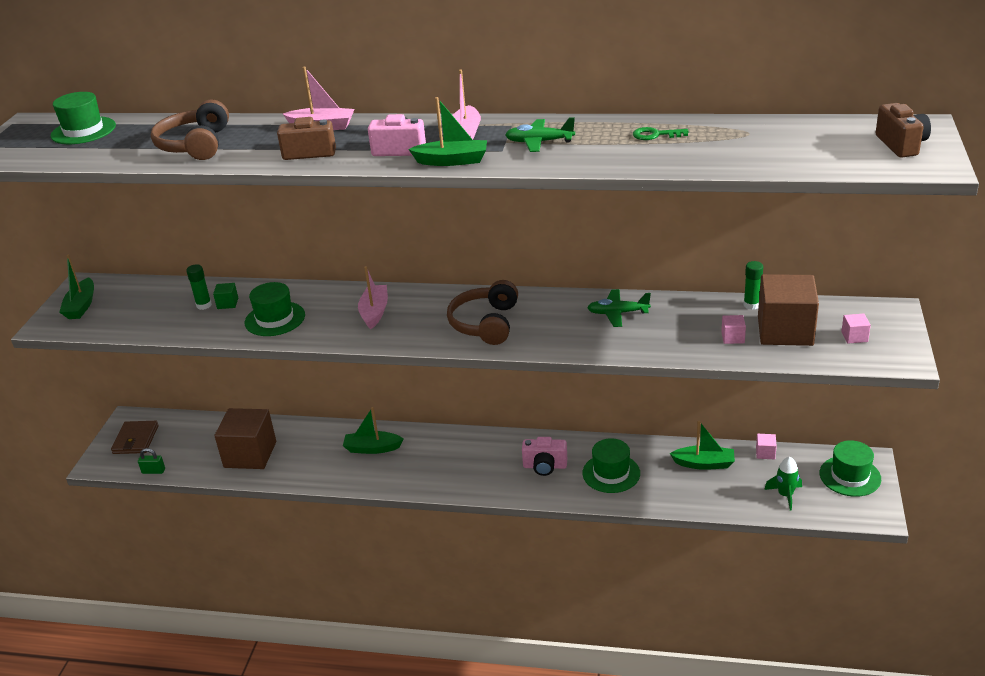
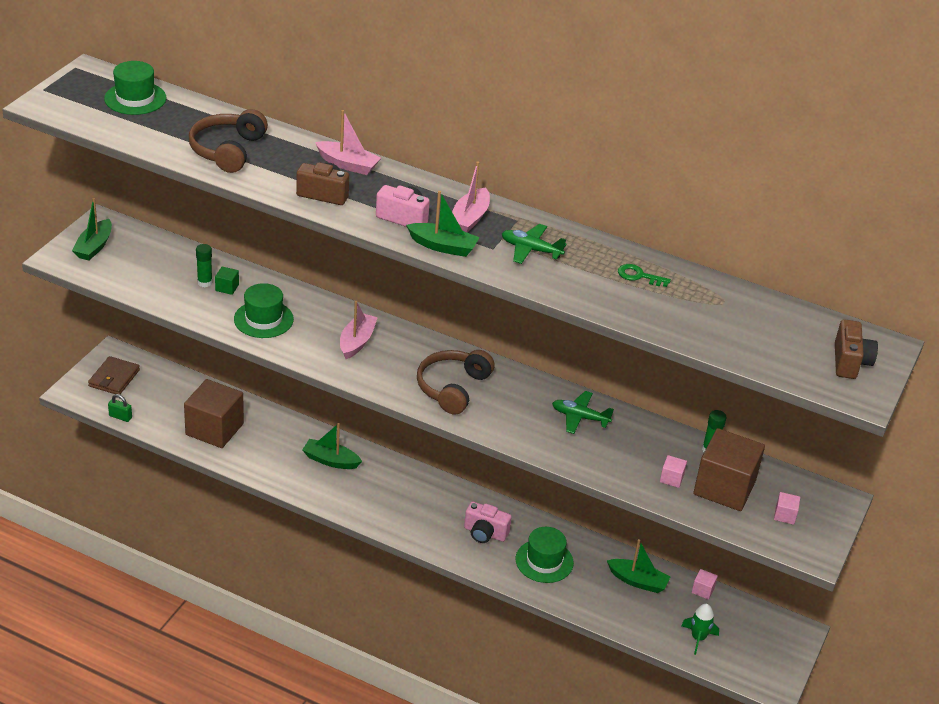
camera: 10 degrees right, 5 degrees up
(850, 476) = (771, 640): green hat -> none

